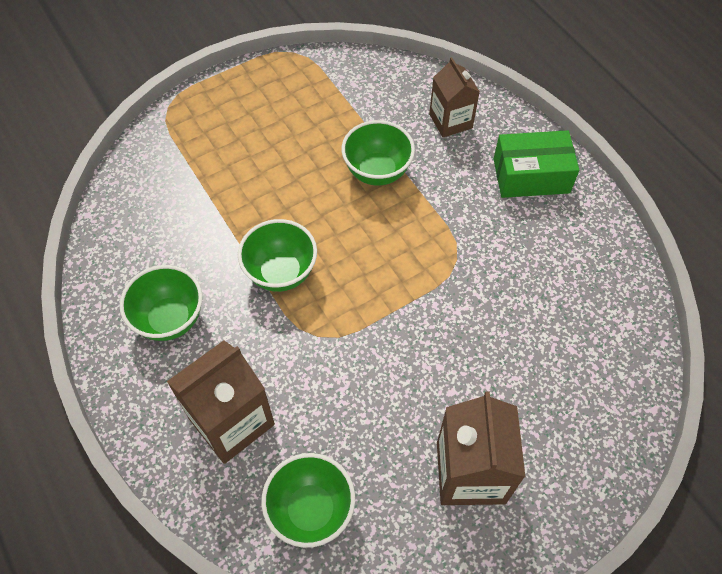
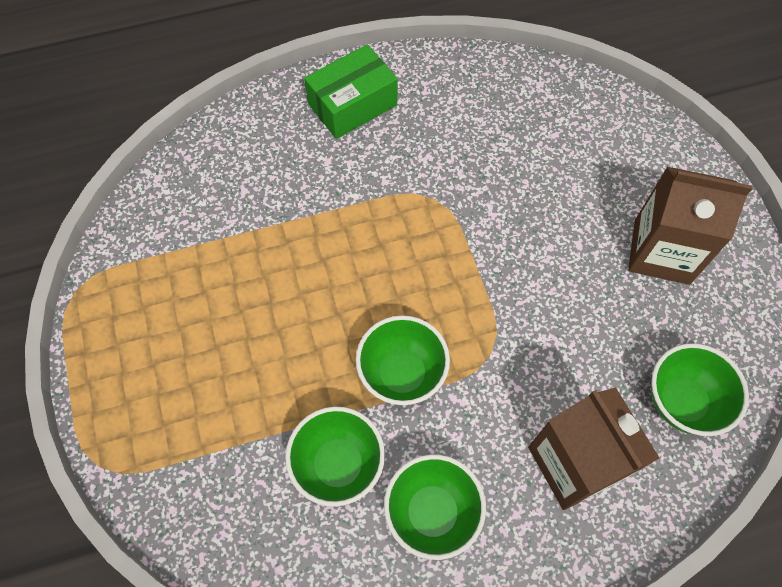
camera: 75 degrees left, 5 degrees up
(377, 172) = (297, 242): green bowl -> green bowl (338, 464)
(450, 121) = (254, 153): brown carton -> none
(531, 175) = (352, 104): green box -> green box turned 45 degrees clockwise

